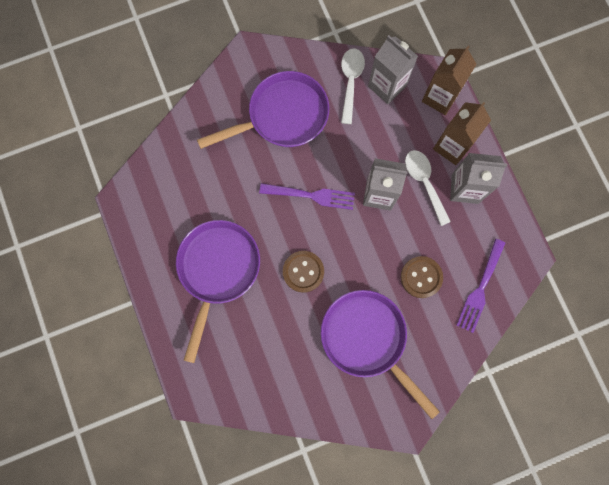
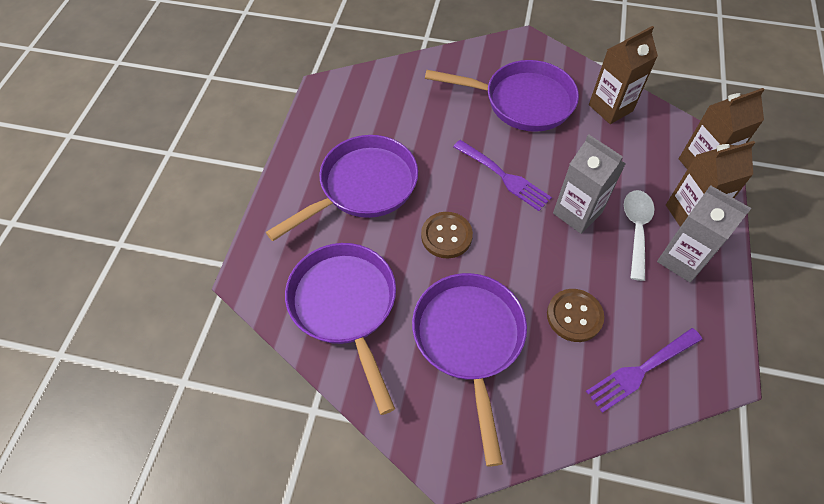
camera: 35 degrees right, 20 degrees down
(273, 370) = (345, 306): none -> purple pan
(350, 82) = (610, 108): white spoon -> brown carton
(387, 86) = (647, 129): grey carton -> none

